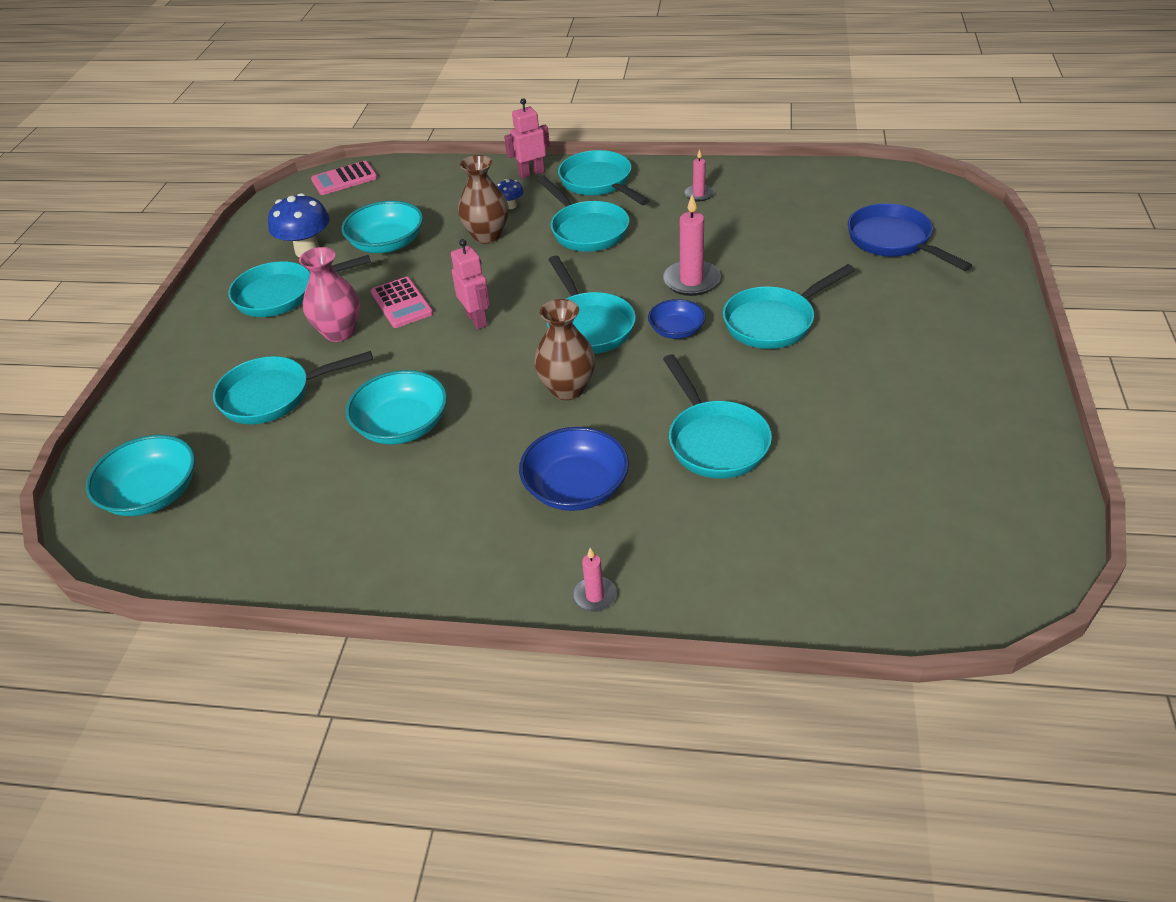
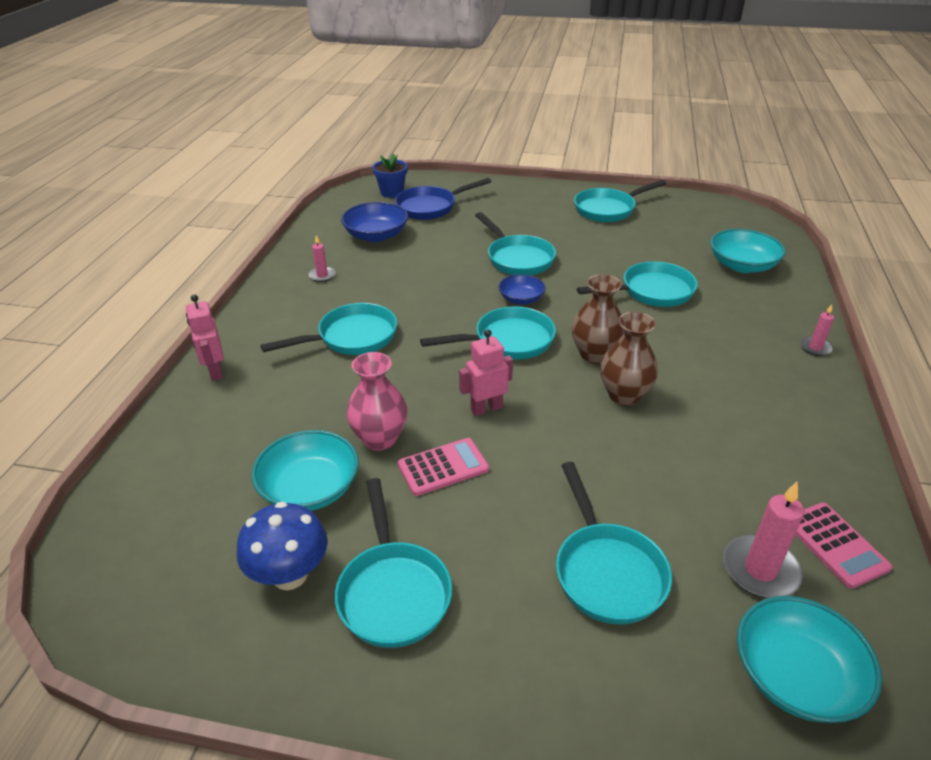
camera: 90 degrees left, 5 degrees down
(339, 332) = (489, 519): pink vase -> pink vase (380, 439)
(344, 179) = (104, 550): pink calculator -> pink calculator (835, 545)
(402, 425) = (650, 455): turquoise bowl -> turquoise bowl (742, 265)
(487, 236) = (331, 403): brown vase -> brown vase (624, 395)
(511, 206) = (277, 386): blue mushroom -> none
(576, 488) = (712, 353): blue bowl -> blue bowl (376, 235)
(599, 183) = (266, 327): turquoise pan -> turquoise pan (608, 209)
(691, 281) = (455, 288): pink candle -> pink candle (760, 570)
(924, 207) = (392, 192): none -> blue flower pot

